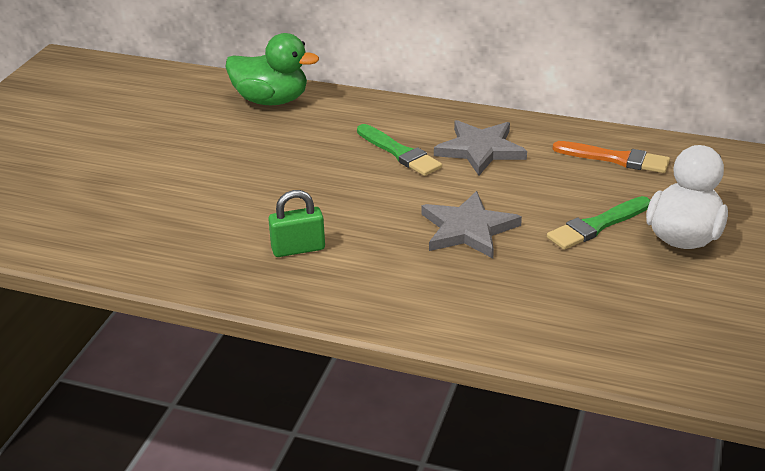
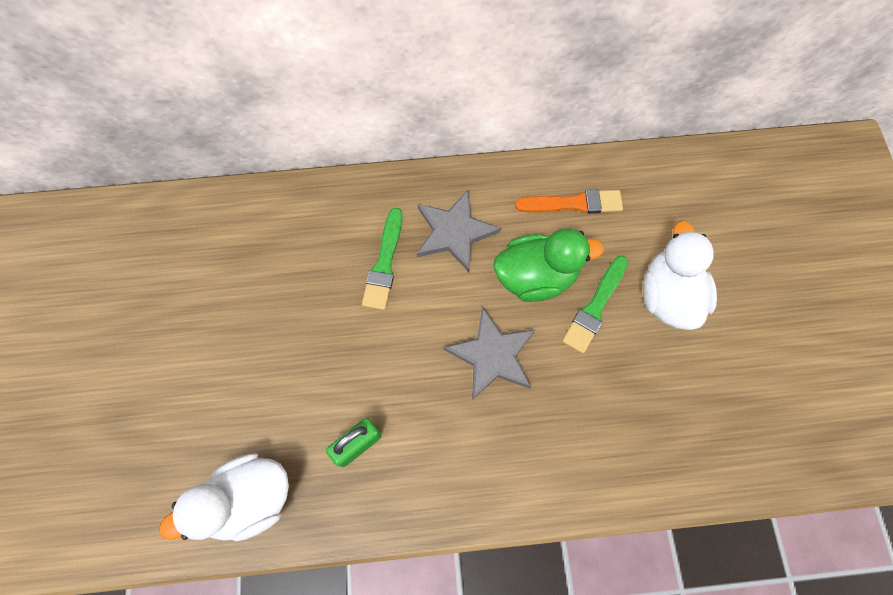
camera: 25 degrees left, 35 degrees up
(177, 254) = (249, 499): none -> white duck
(271, 100) = (224, 223): green duck -> green duck (535, 277)
(399, 153) = (384, 263): green brush -> green brush turned 75 degrees clockwise

